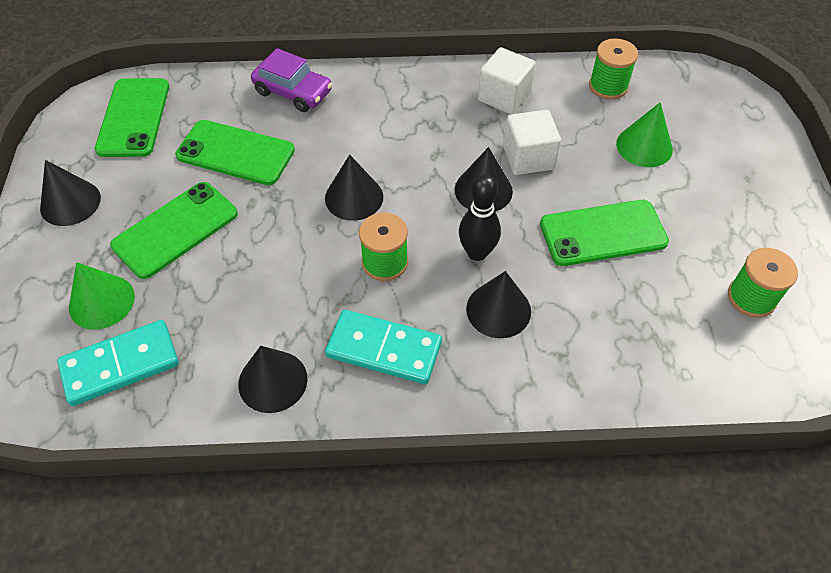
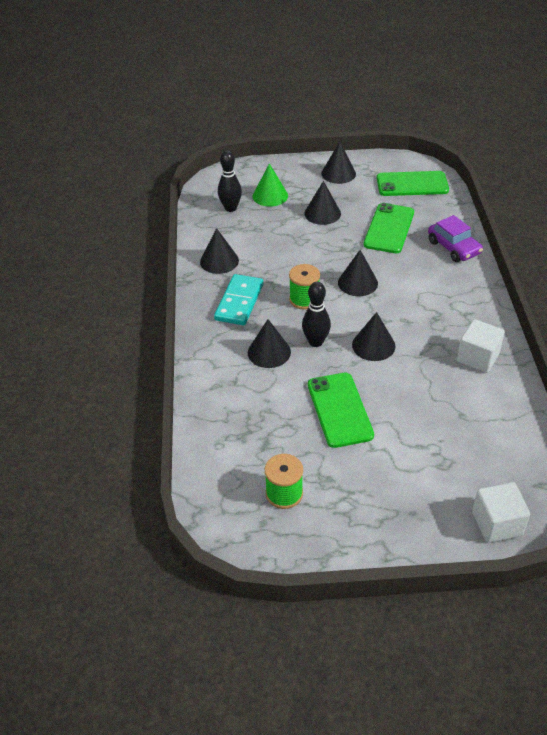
camera: 90 degrees right, 10 degrees down
(120, 364) = (230, 208): turquoise domino -> black bowling pin
(175, 229) = (322, 213): green phone -> black cone
(293, 92) = (453, 247): purple car -> purple car turned 60 degrees counterclockwise
(528, 158) = (411, 370): white cube -> white cube (497, 523)
(608, 86) = (509, 425): green spool -> none
(644, 146) = (438, 443): green cone -> none

